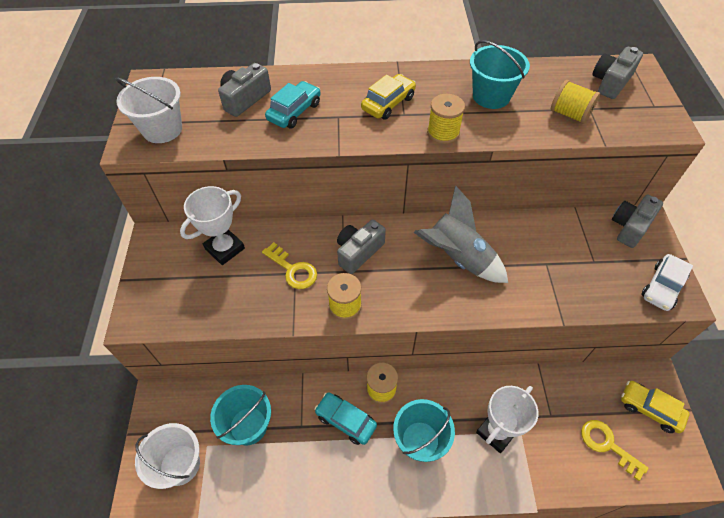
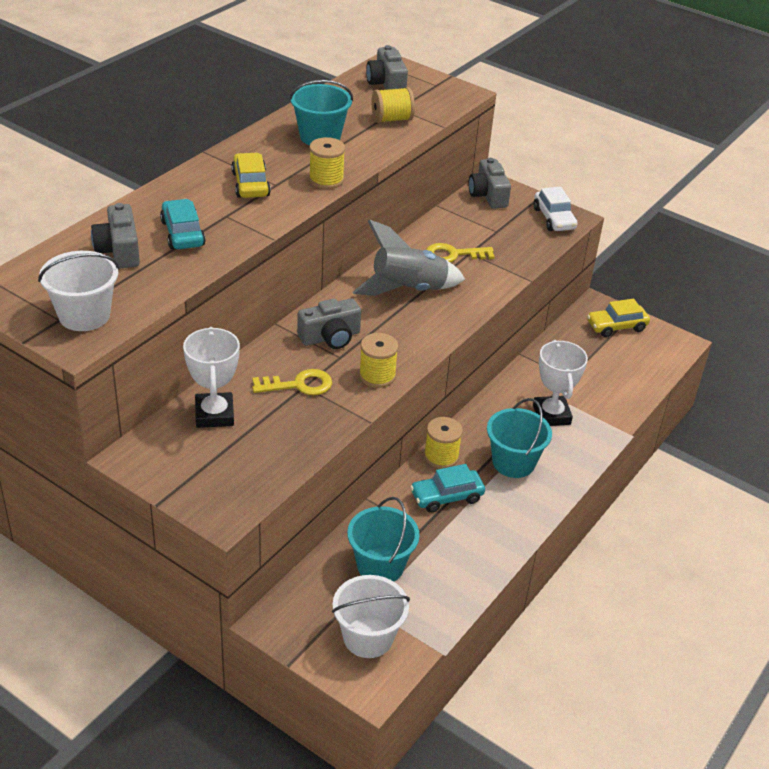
camera: 55 degrees left, 15 degrees down
(358, 252) = (330, 337): grey camera -> grey camera turned 105 degrees counterclockwise
(607, 445) = (620, 366): yellow key -> yellow key (453, 255)

